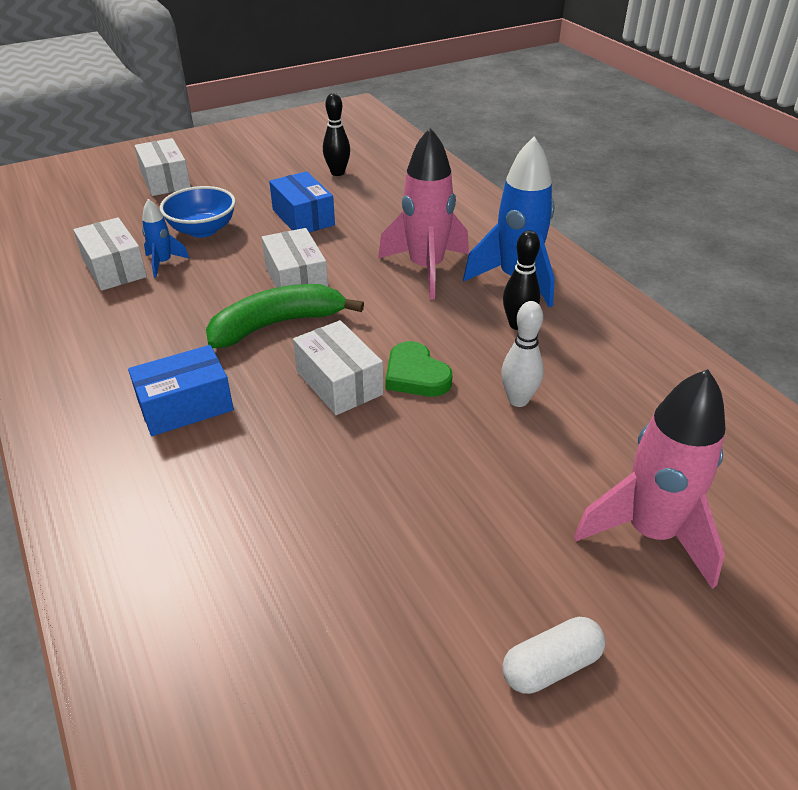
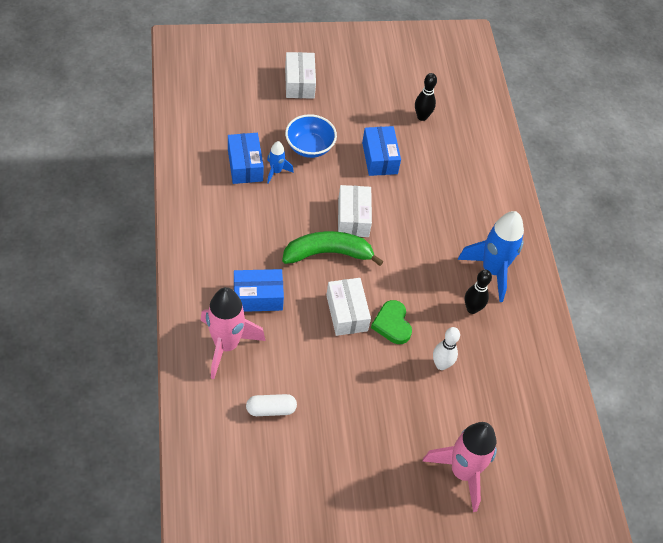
camera: 15 degrees right, 15 degrees up
(114, 268) = (245, 165): white box -> blue box
(426, 269) = (439, 239): pink rocket -> pink rocket (226, 345)
(551, 666) = (375, 515): white capsule -> white capsule (271, 409)

